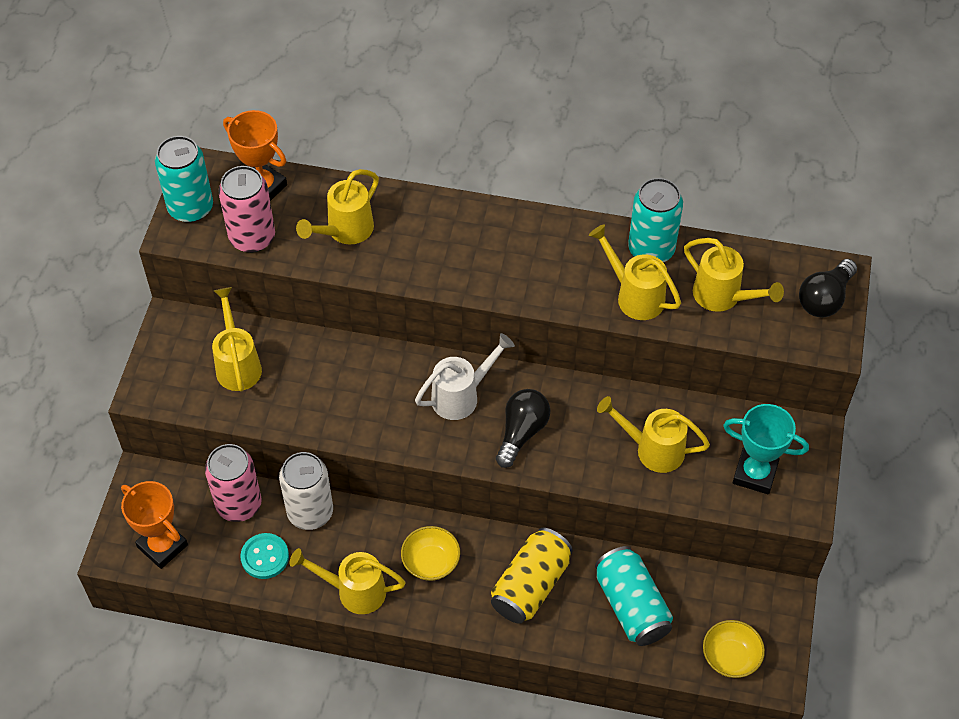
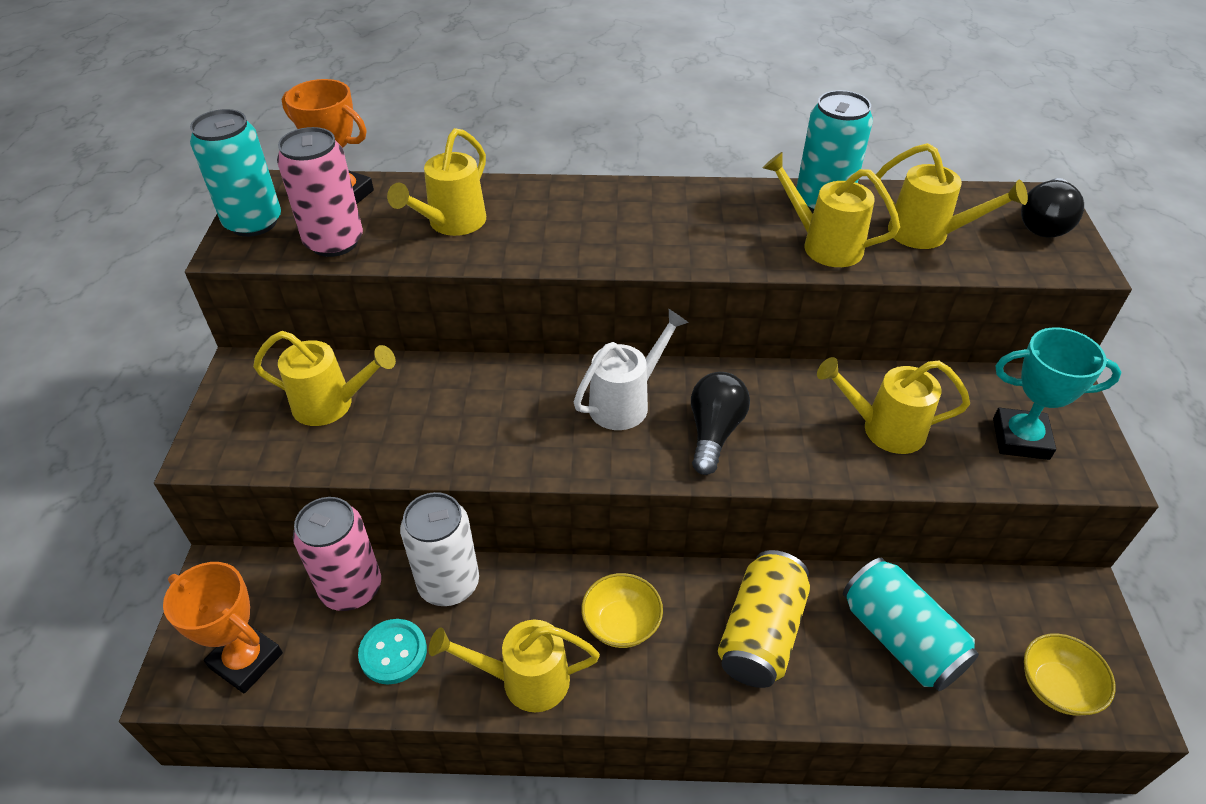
camera: 10 degrees left, 10 degrees down
(237, 364) = (331, 404): yellow watering can -> yellow watering can turned 120 degrees clockwise

